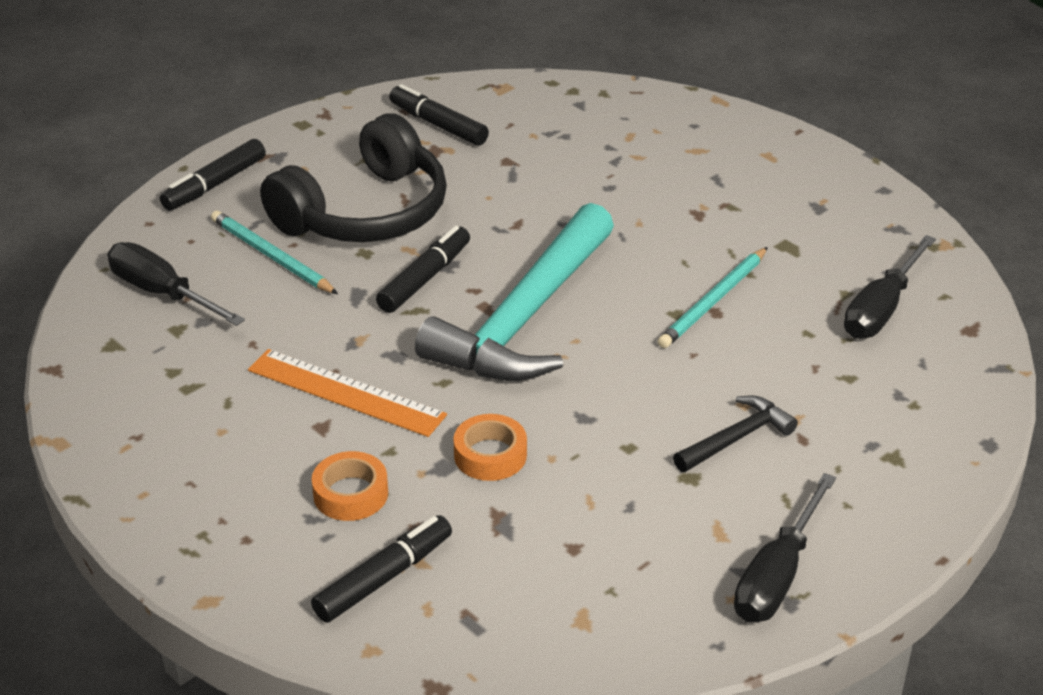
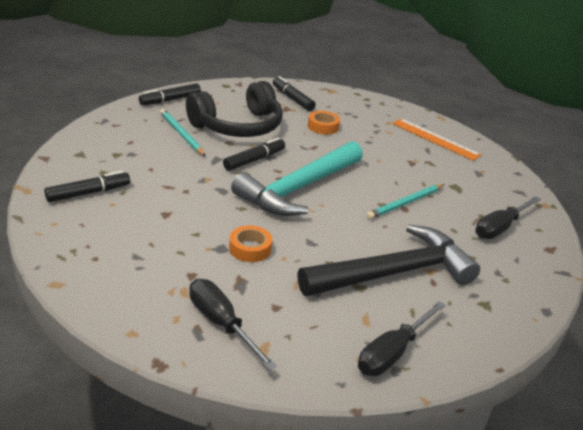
camera: 10 degrees right, 5 degrees down
(162, 293) = (118, 138): black screwdriver -> black screwdriver (221, 323)
(346, 392) = (187, 201): orange ruler -> orange ruler (435, 139)
(350, 494) = (164, 249): orange tape -> orange tape (323, 126)
(384, 578) = (159, 296): black marker -> black marker (88, 193)
(737, 438) = (394, 272): black hammer -> black hammer, size x2.24

